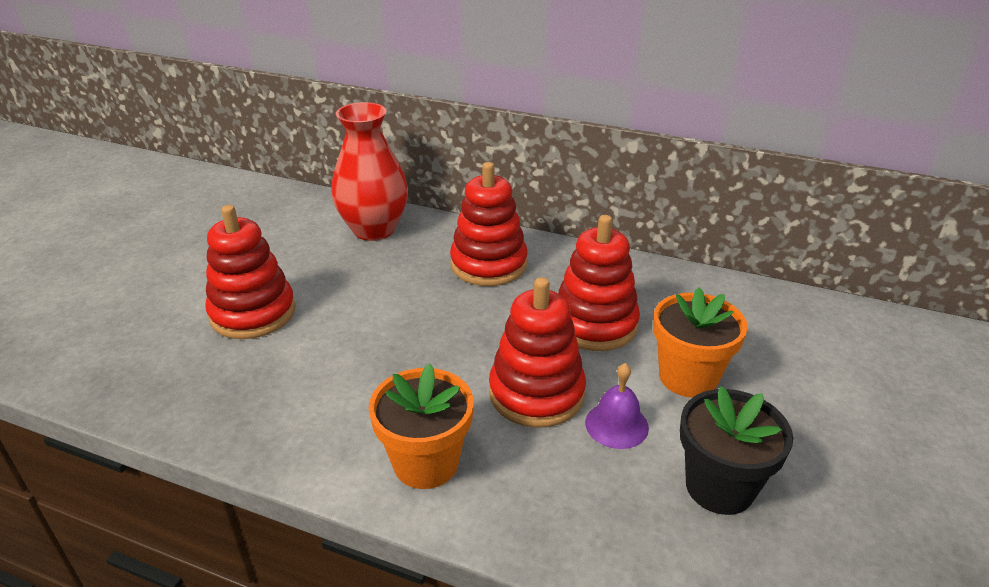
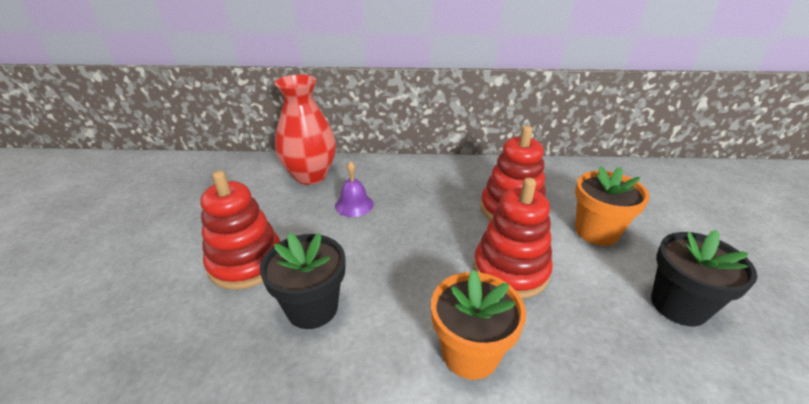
camera: 20 degrees left, 0 degrees up
(293, 375) = (312, 308): none -> black flower pot
(488, 264) = (411, 184): red stacking toy -> none
(616, 425) = (580, 279): purple bell -> purple bell (354, 205)

